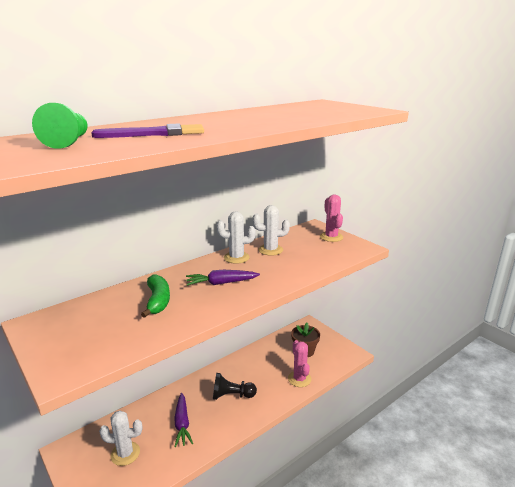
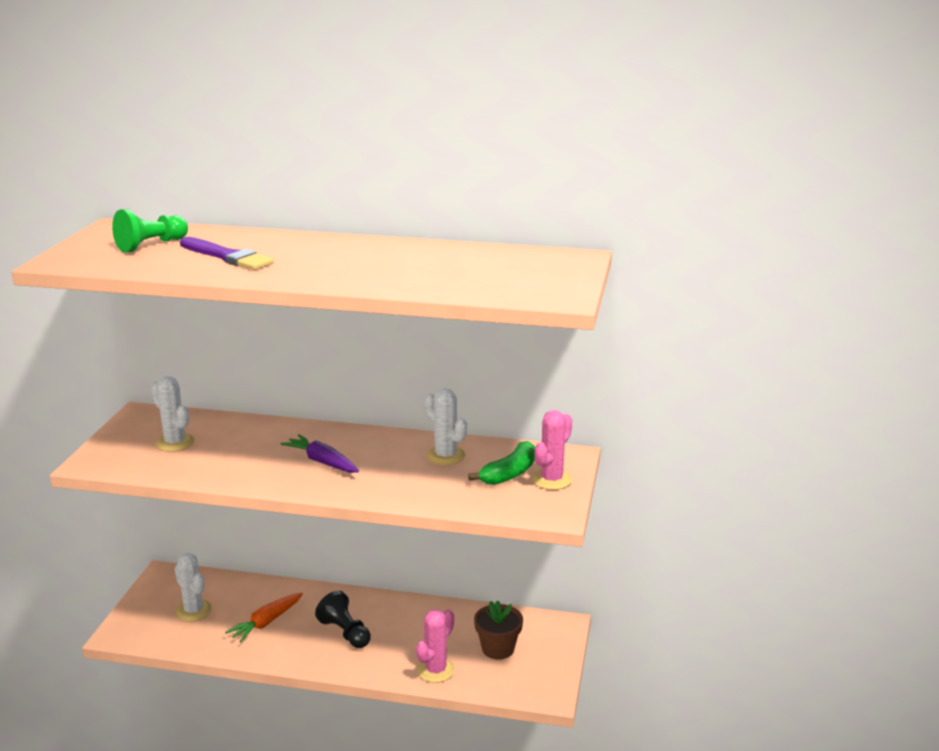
camera: 50 degrees right, 0 degrees up
(158, 301) = (244, 447): green banana -> green banana (509, 473)
(182, 424) = (266, 622): purple carrot -> orange carrot
(236, 258) = (393, 445): white cactus -> white cactus (175, 442)

